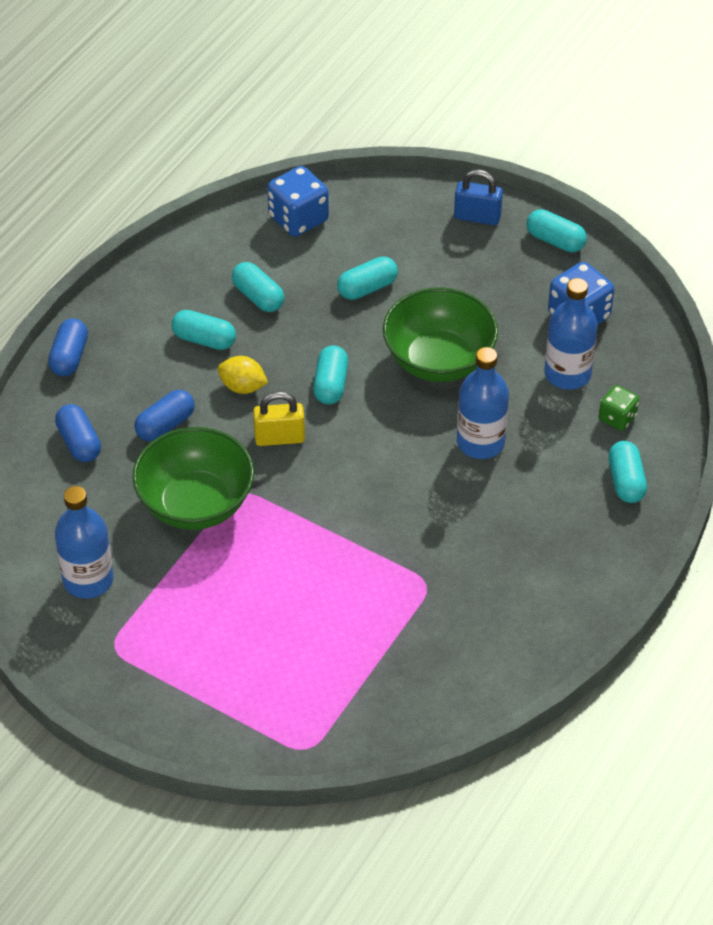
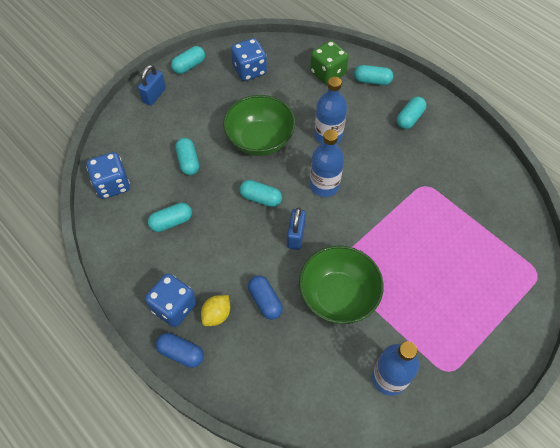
camera: 75 degrees left, 10 degrees up
(79, 443) = (264, 361): blue capsule -> none
(130, 334) = (174, 307): none -> blue dice
(204, 339) = (197, 261): turquoise capsule -> turquoise capsule (409, 118)
(242, 387) = (246, 247): yellow lemon -> yellow lemon (217, 315)
(279, 438) = (296, 236): yellow padlock -> blue padlock
(567, 374) = (290, 85): blue bottle -> blue bottle (324, 185)
(617, 418) = (328, 73): green dice -> green dice, size x1.67

